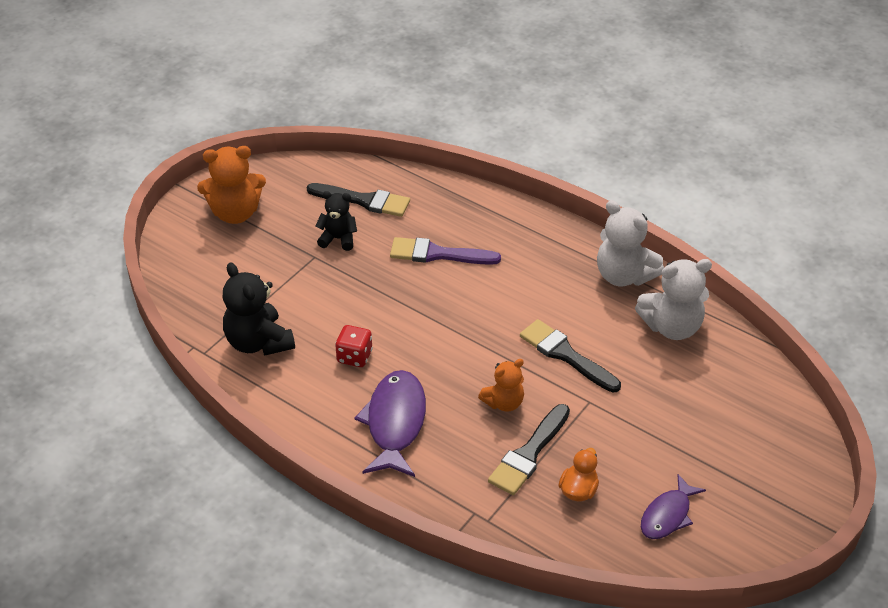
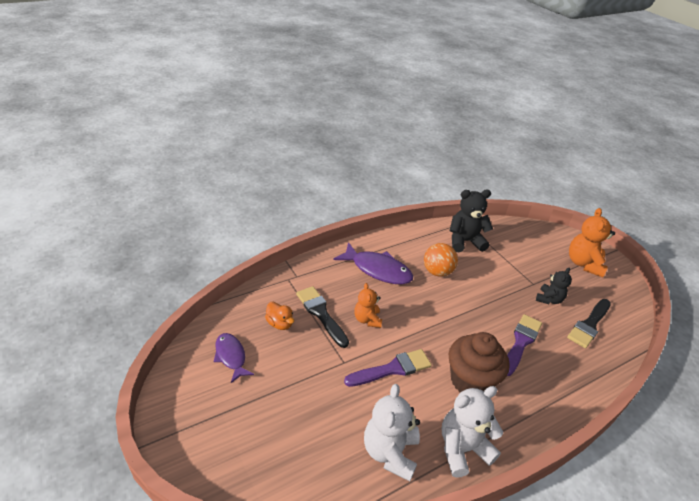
camera: 110 degrees right, 5 degrees down
(354, 357) = (437, 272): red dice -> orange ball
(531, 286) = (470, 381): none -> brown cupcake
(565, 355) = (392, 369): black brush -> purple brush

